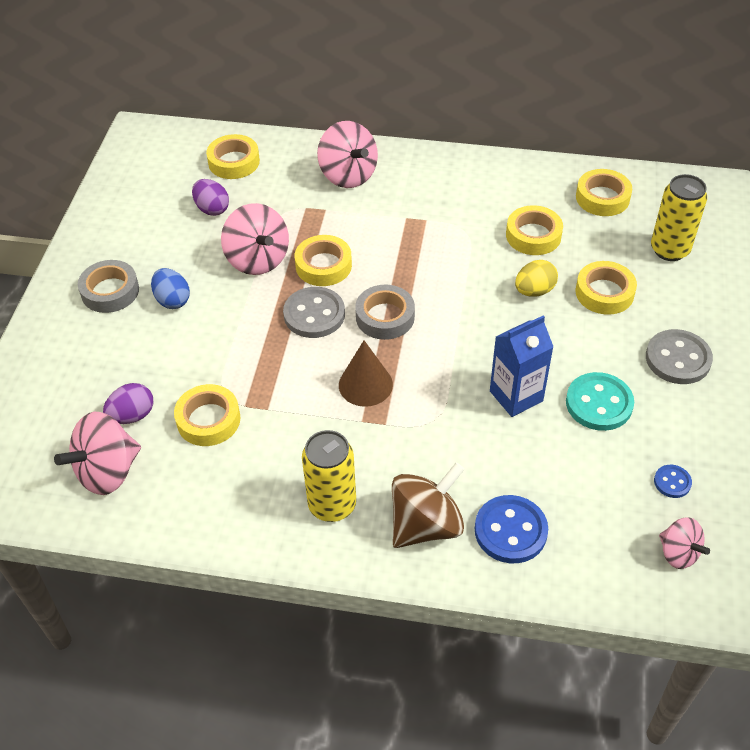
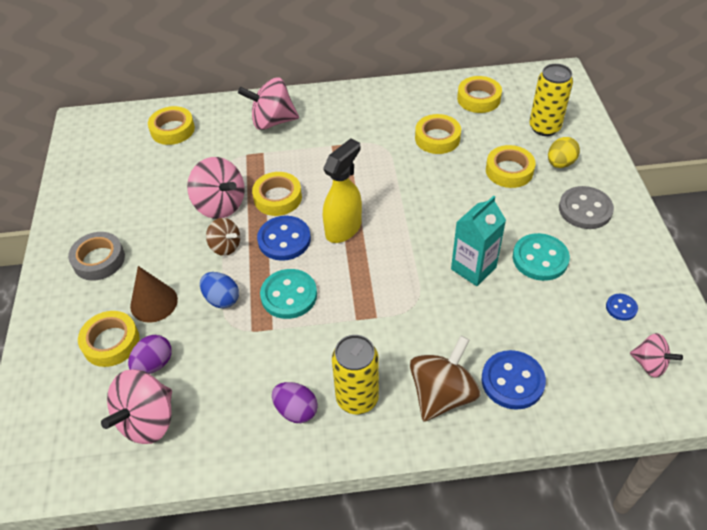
camera: 15 degrees left, 0 degrees up
(172, 300) = (157, 255): blue egg -> blue egg (221, 299)
(208, 420) = (224, 351): yellow tape -> yellow tape (111, 342)
(212, 209) = (167, 171): purple egg -> purple egg (296, 410)
(248, 307) = (225, 246): none -> brown spinning top
(298, 377) = (289, 295): none -> turquoise button
(314, 314) = (284, 240): grey button -> blue button
(348, 175) = (272, 121): pink spinning top -> pink spinning top turned 135 degrees clockwise
(365, 384) = (348, 288): brown cone -> brown cone (154, 303)
(385, 317) = (344, 228): grey tape -> yellow spray bottle
(516, 396) = (473, 268): blue carton -> turquoise carton
(534, 291) = (455, 181): yellow egg -> yellow egg (560, 163)

